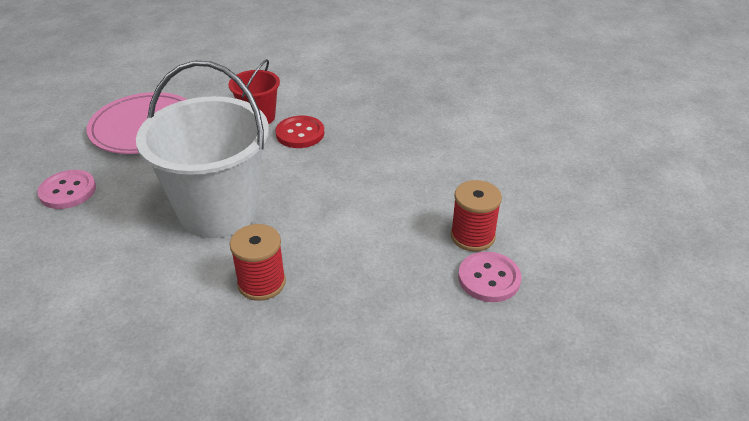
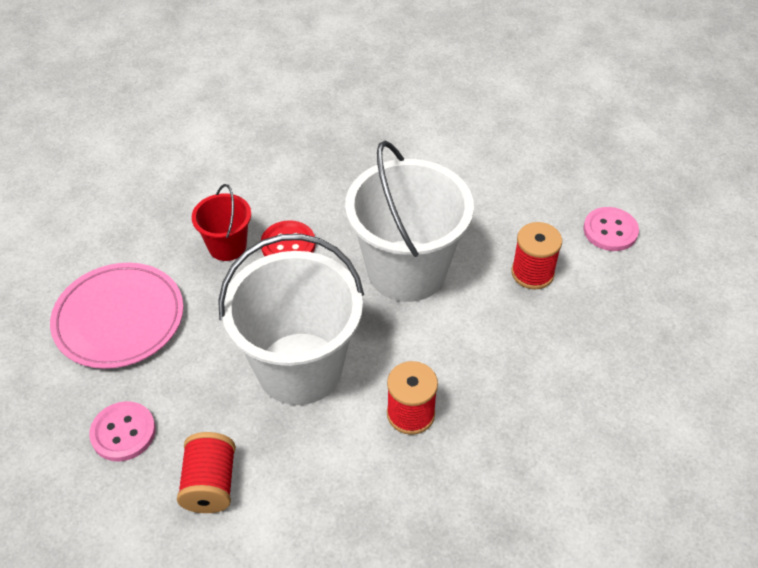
camera: 35 degrees left, 10 degrees up
(77, 250) = (210, 484): none -> red spool
(368, 187) = (406, 270): none -> white bucket
(489, 278) = (577, 305): pink button -> pink button (610, 230)

